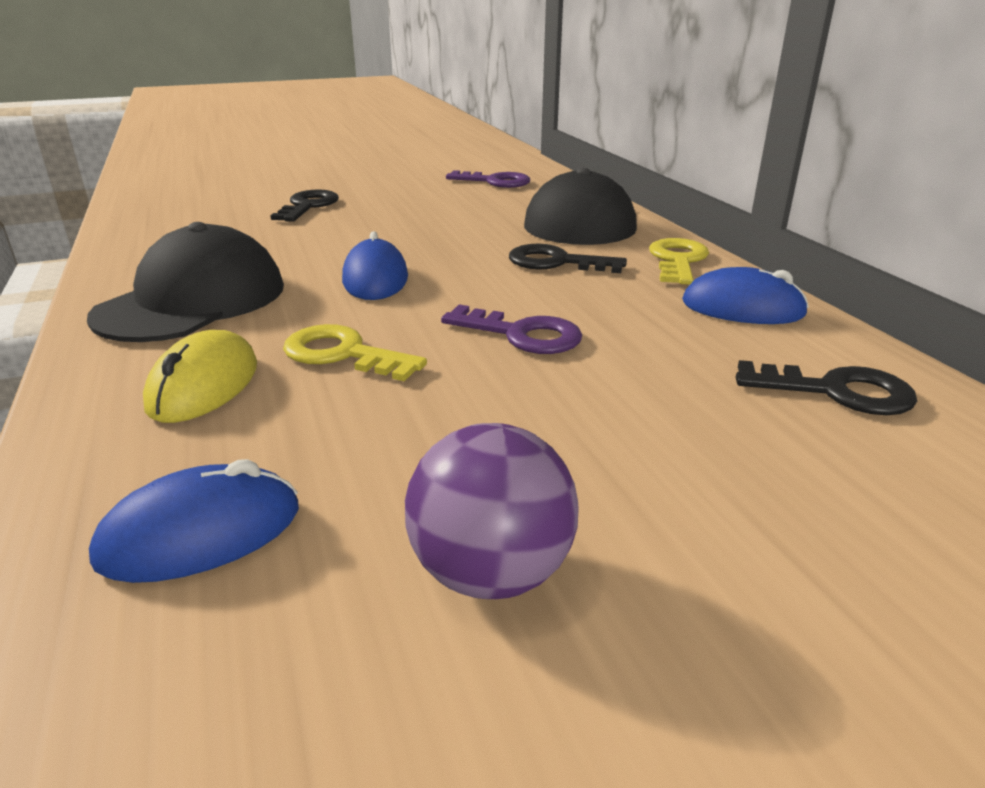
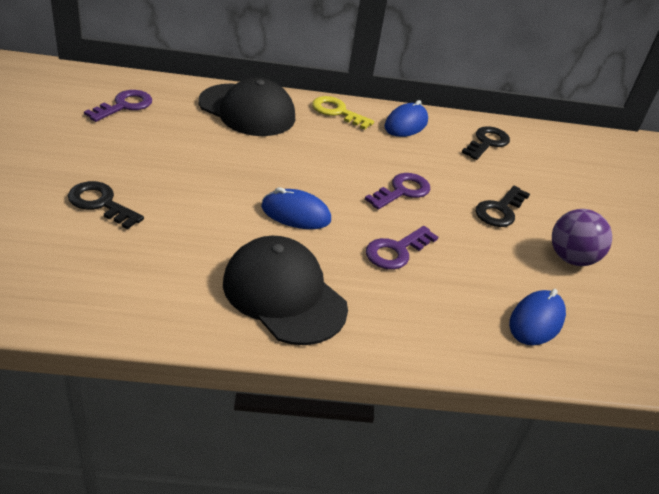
camera: 75 degrees left, 10 degrees up
(201, 533) = (536, 321): blue mouse -> blue mouse turned 45 degrees clockwise
(204, 385) = (411, 305): yellow mouse -> none
(343, 354) = (396, 251): yellow key -> purple key
(556, 262) = (313, 146): black key -> black key (500, 210)

